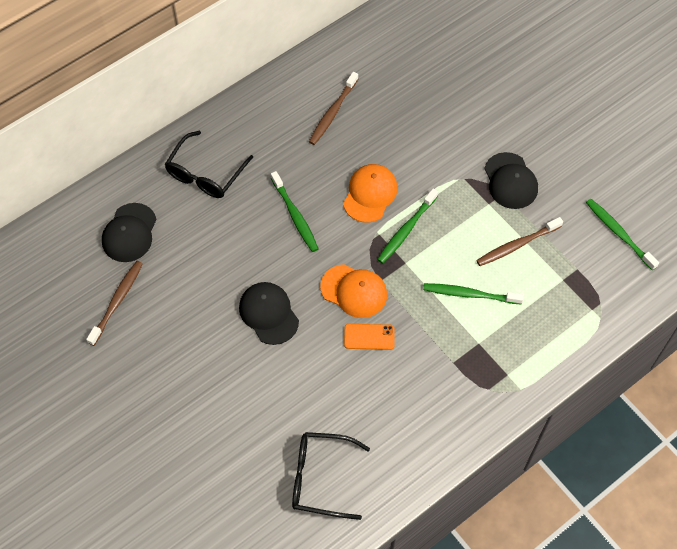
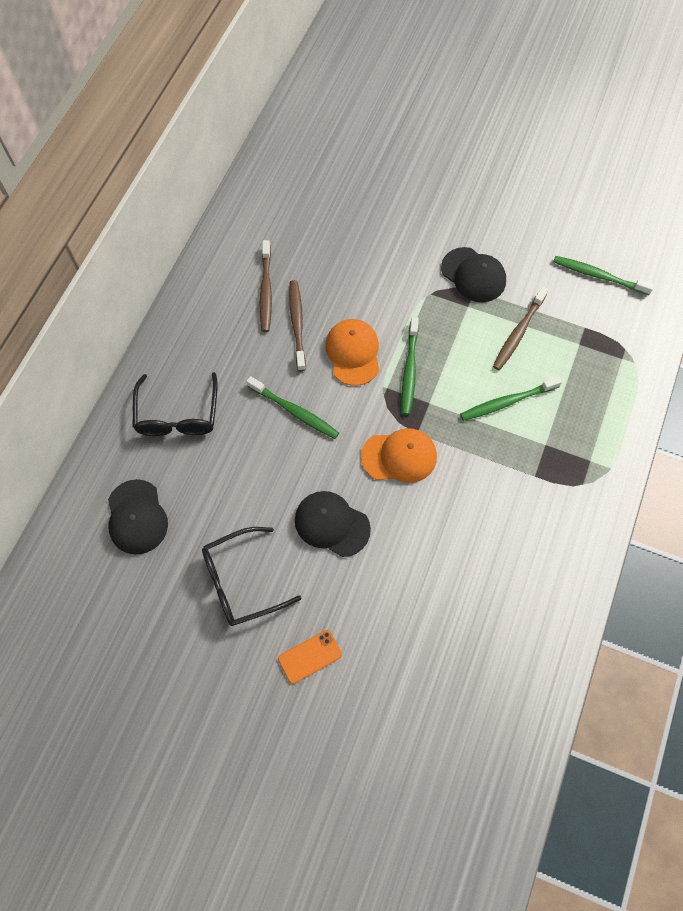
camera: 30 degrees left, 5 degrees up
(117, 301) = (169, 596): brown toothbrush -> brown toothbrush (297, 323)
(320, 478) = (488, 662): black glasses -> black glasses (241, 581)
(369, 337) = (442, 494): orange phone -> orange phone (310, 656)

